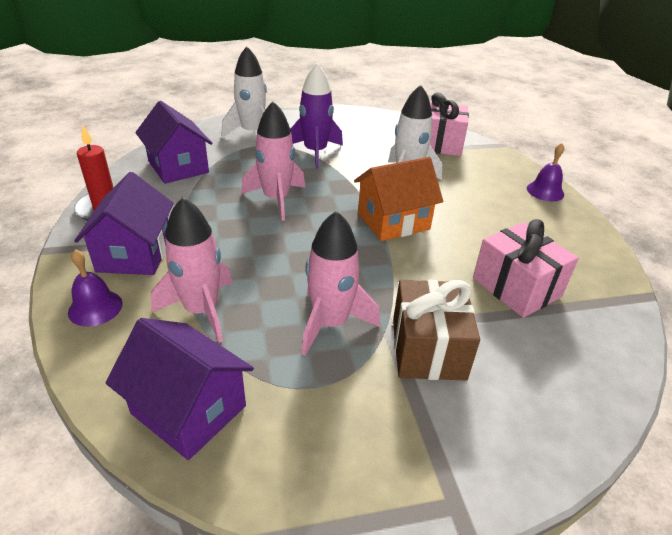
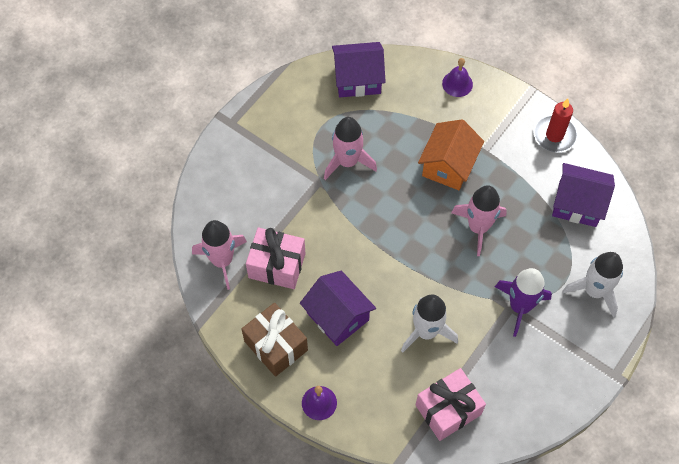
camera: 140 degrees right, 25 degrees up
(135, 254) = (489, 122): purple house -> purple house (338, 316)
(201, 310) = (411, 120): pink rocket -> pink rocket (222, 261)
(393, 221) = (389, 268): orange house -> orange house (448, 166)
(428, 349) = (291, 183): brown gift -> brown gift (276, 345)

